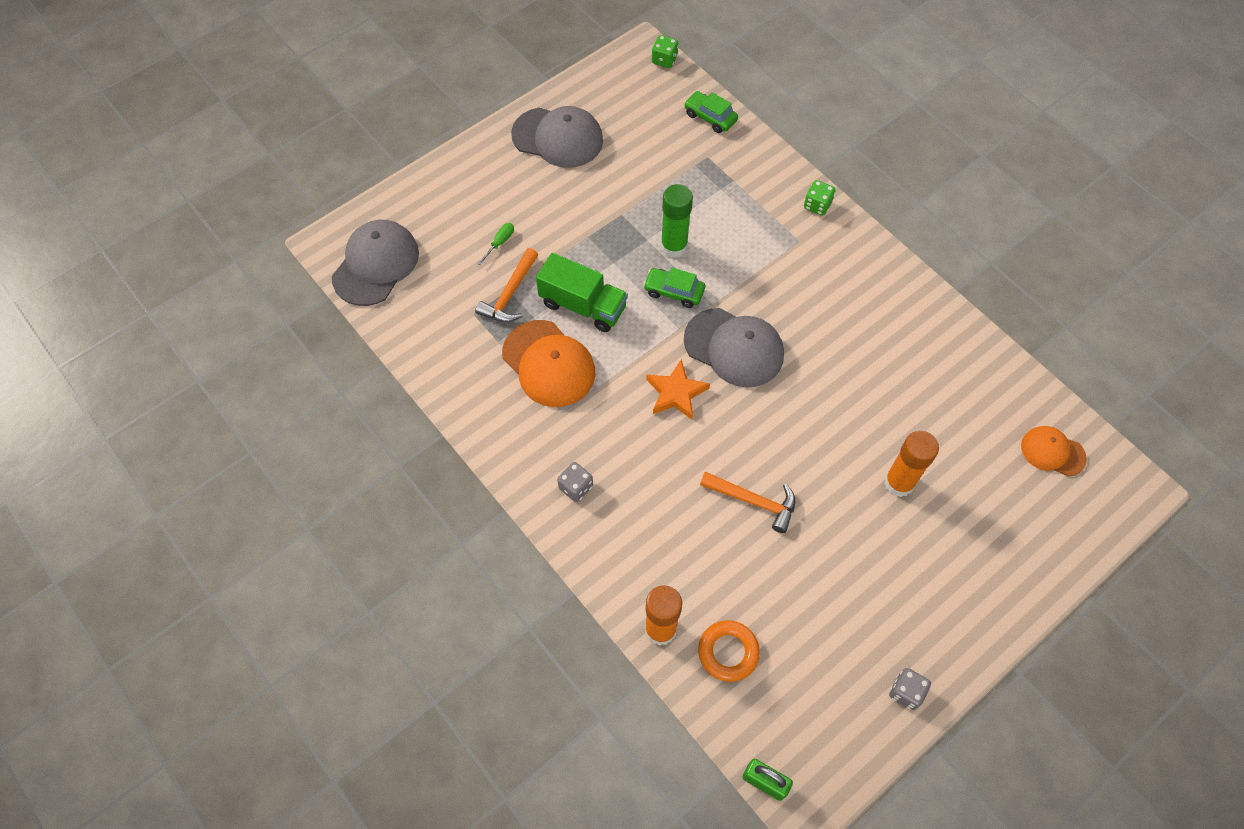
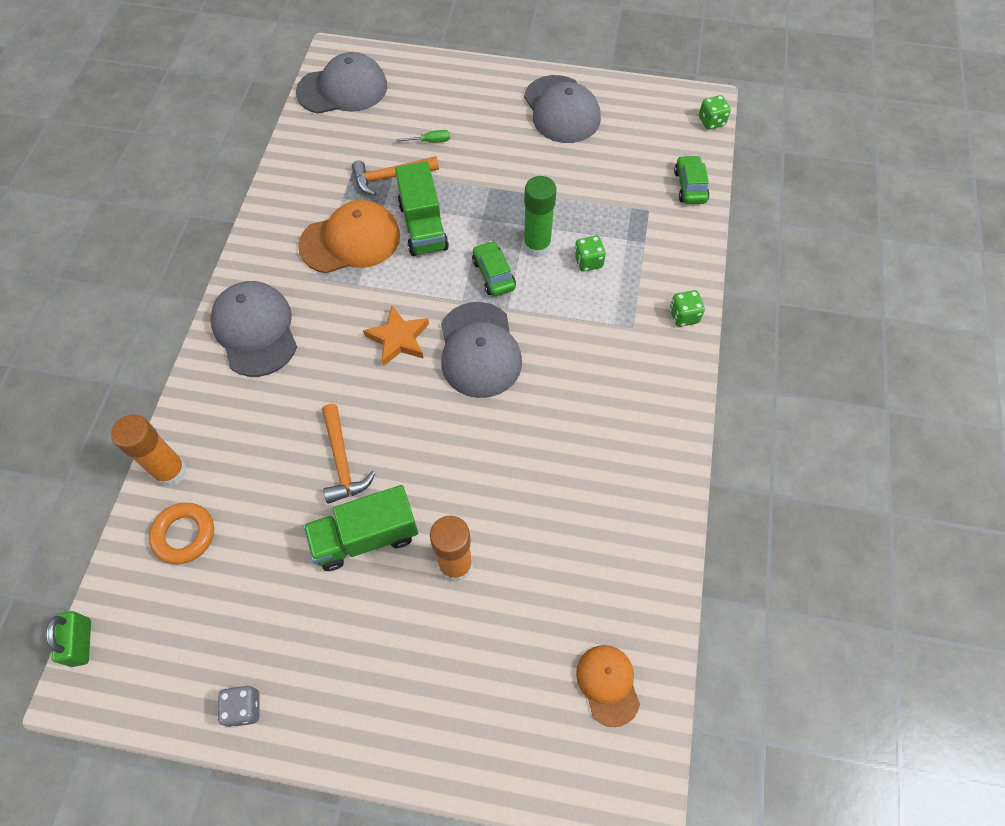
camera: 50 degrees right, 0 degrees up
(549, 364) = (350, 241): orange cap -> orange cap turned 120 degrees counterclockwise
(576, 487) = (255, 330): grey dice -> grey cap
(718, 226) = (588, 261): none -> green dice
(831, 526) = (365, 537): none -> green truck

